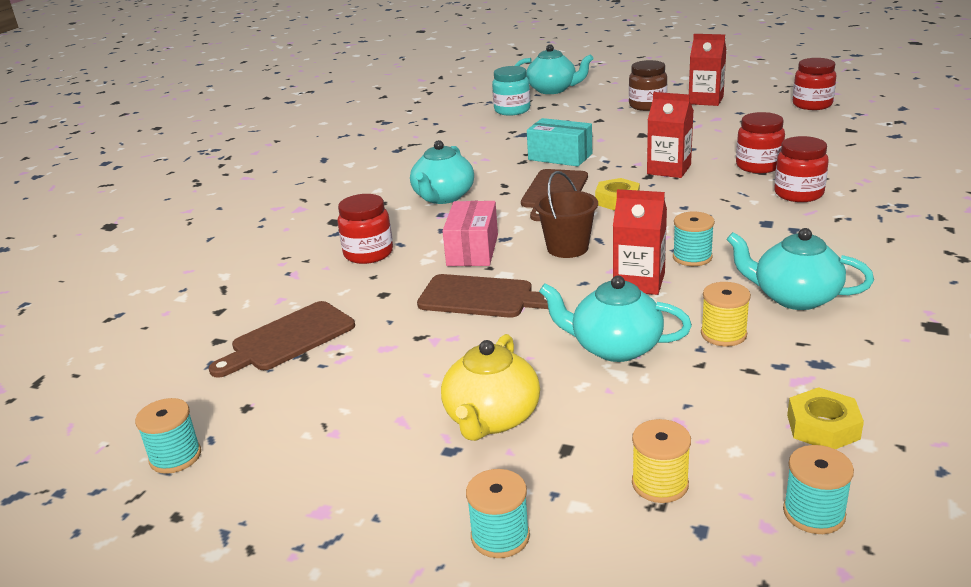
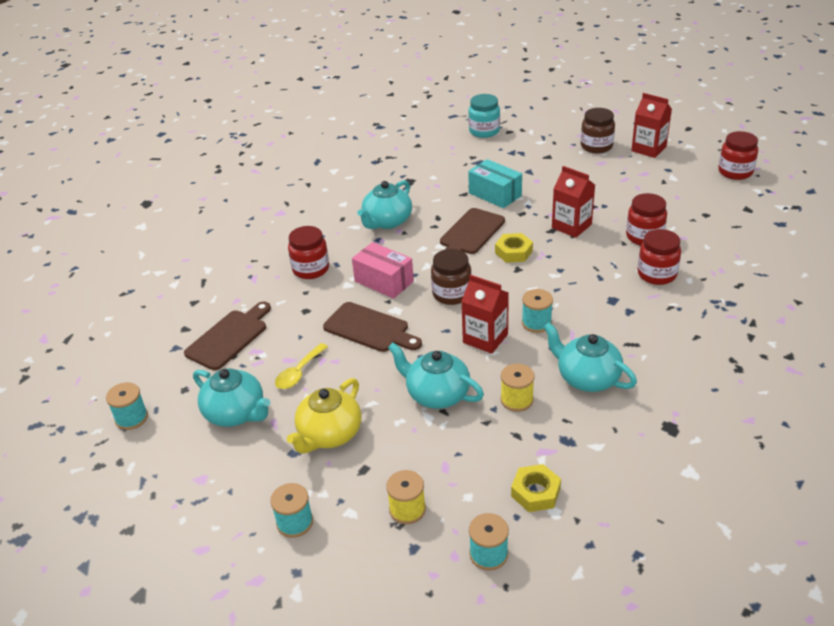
camera: 15 degrees right, 10 degrees up
(288, 339) = (229, 337): brown cutting board -> brown cutting board turned 150 degrees clockwise
(409, 358) = (299, 372): none -> yellow spoon
(472, 250) = (384, 281): pink box -> pink box turned 75 degrees counterclockwise
(553, 90) = (529, 111): turquoise teapot -> turquoise teapot (236, 413)
(567, 248) = (452, 294): brown bucket -> brown jar

